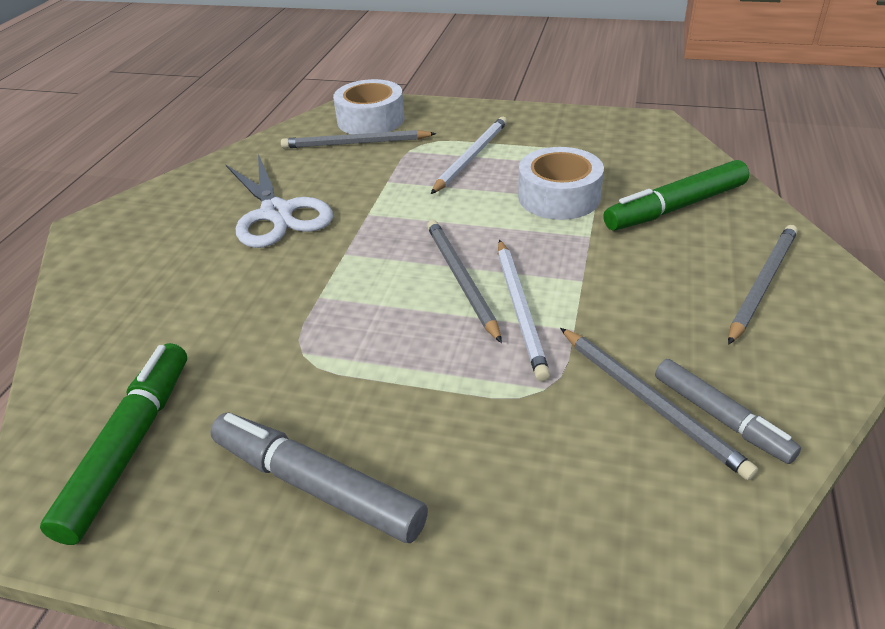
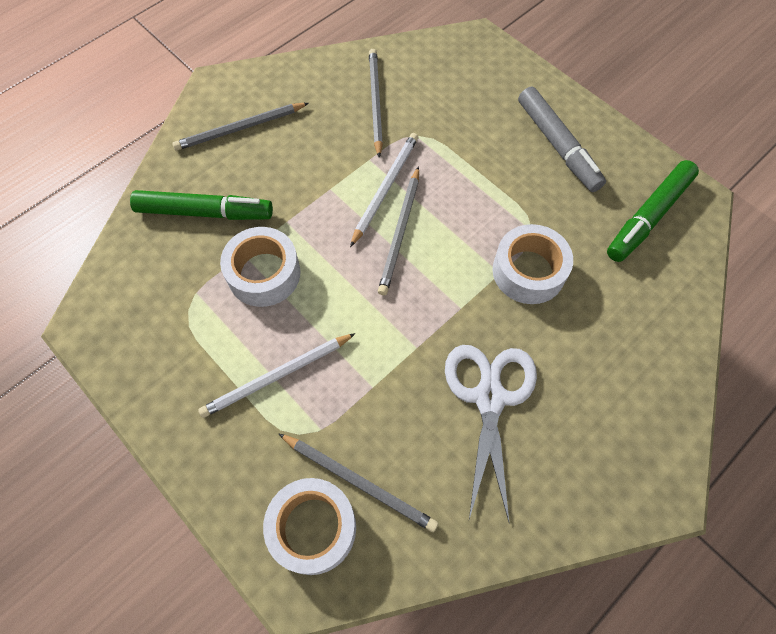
camera: 150 degrees left, 25 degrees up
(285, 311) = (528, 271): none -> white tape
(720, 417) = (353, 80): grey marker -> none

